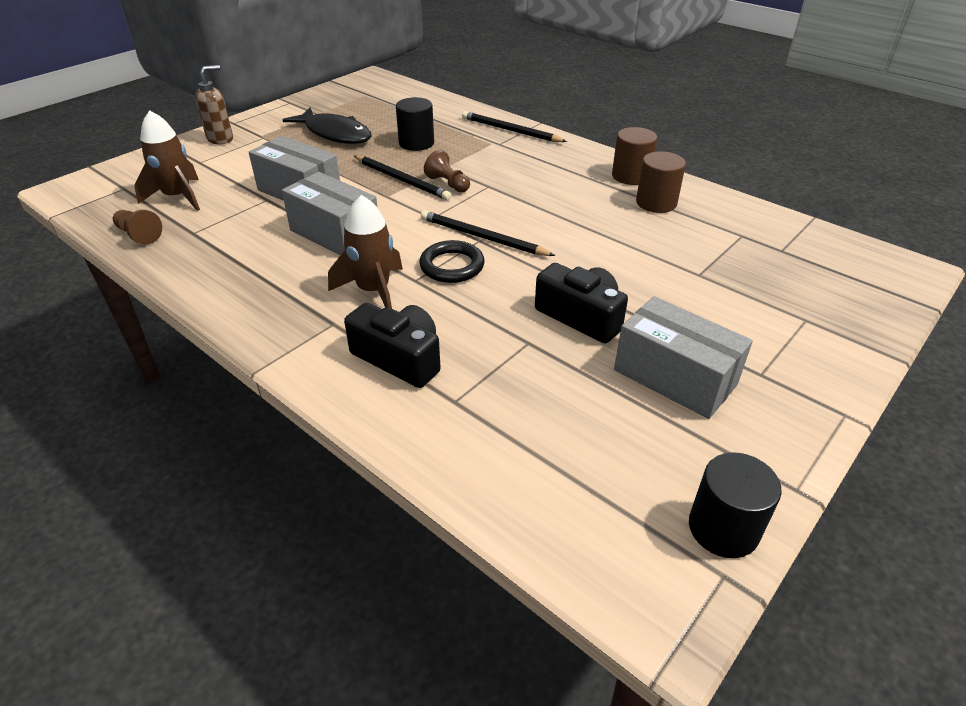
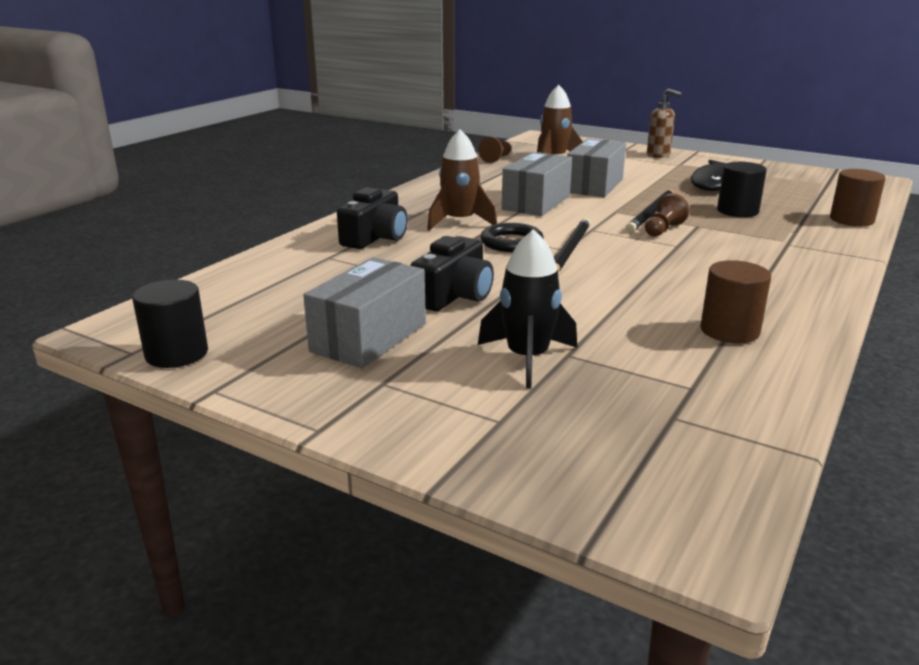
camera: 80 degrees right, 15 degrees down
(510, 130) = (832, 246): black pencil -> none
(630, 176) = (790, 315): brown cylinder -> brown cylinder (851, 220)
(708, 294) = (527, 358): none -> black rocket

